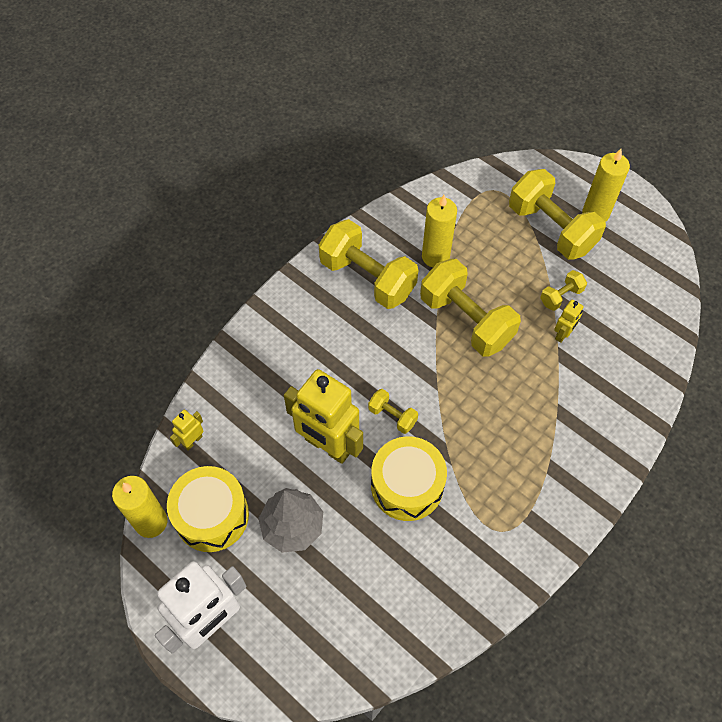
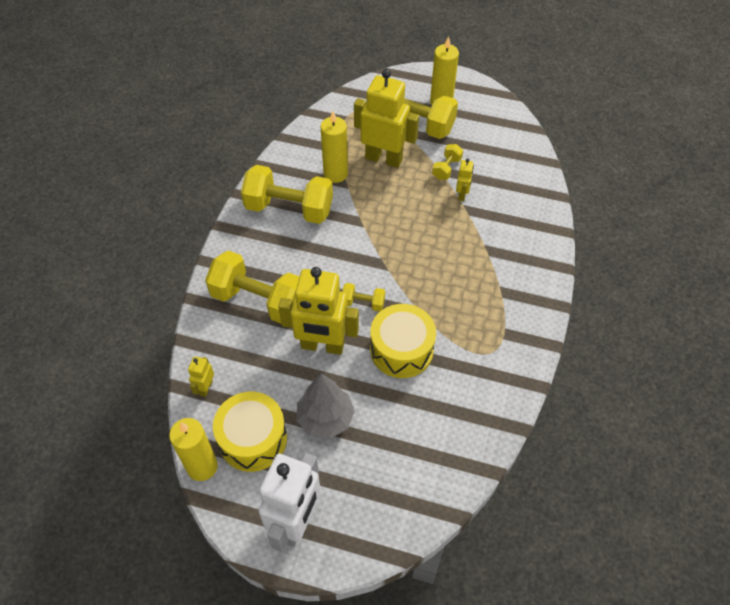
camera: 25 degrees left, 5 degrees down
(466, 320) = (384, 211): yellow dumbbell -> yellow dumbbell (258, 300)
(497, 258) = (384, 158): none -> yellow robot

